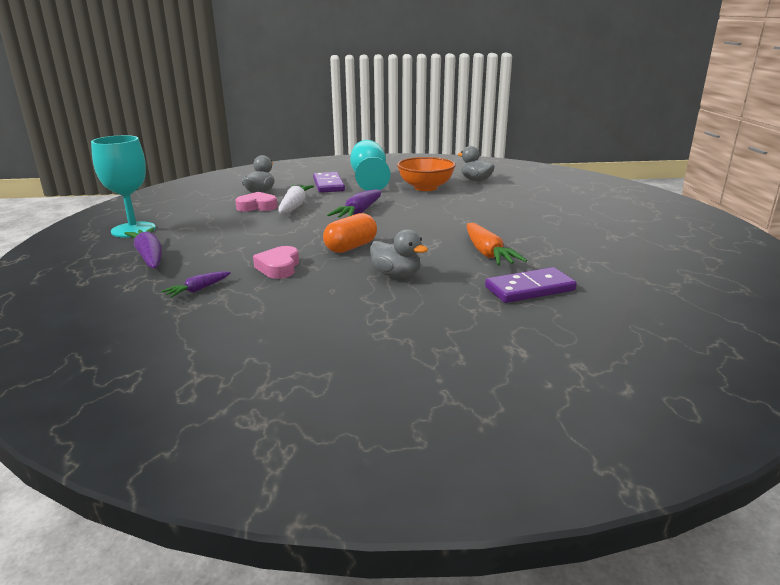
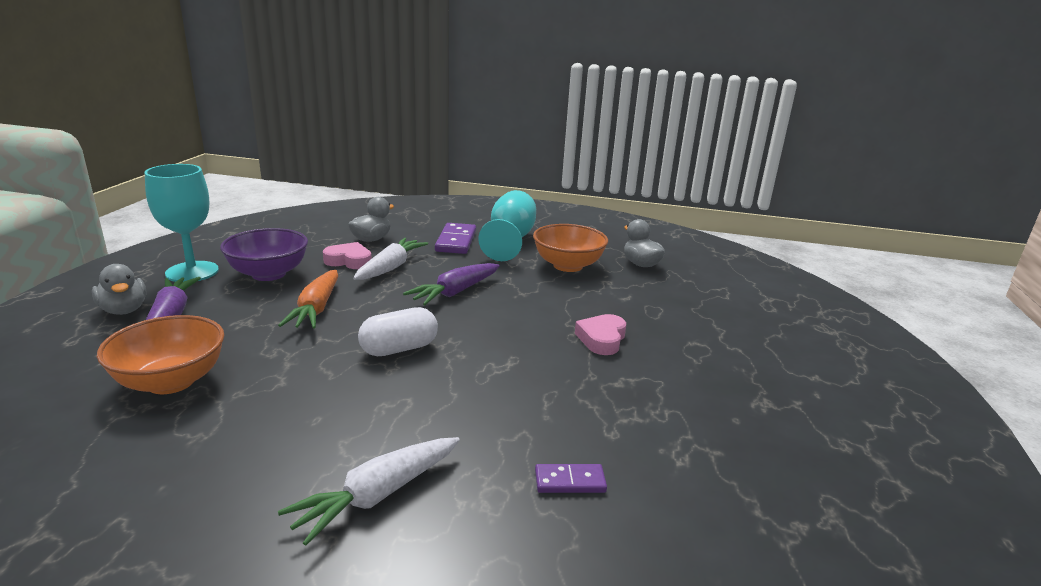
camera: 15 degrees right, 0 degrees up
(198, 290) = (171, 381): purple carrot -> orange bowl
(200, 222) = (269, 274): none -> purple bowl
(279, 267) = (289, 364): pink heart -> pink heart (602, 339)
(351, 247) = (399, 349): orange capsule -> white capsule
(396, 275) = (414, 411): grey duck -> grey duck (124, 310)
(415, 316) = (377, 495): none -> white carrot
(487, 253) = (561, 398): orange carrot -> orange carrot (316, 309)
(529, 289) = (570, 481): purple domino -> purple domino, size x0.58

